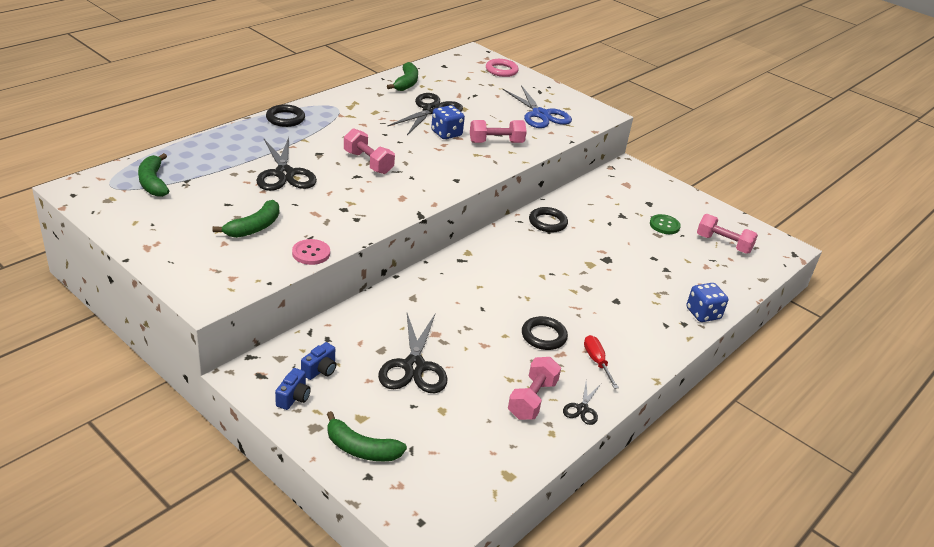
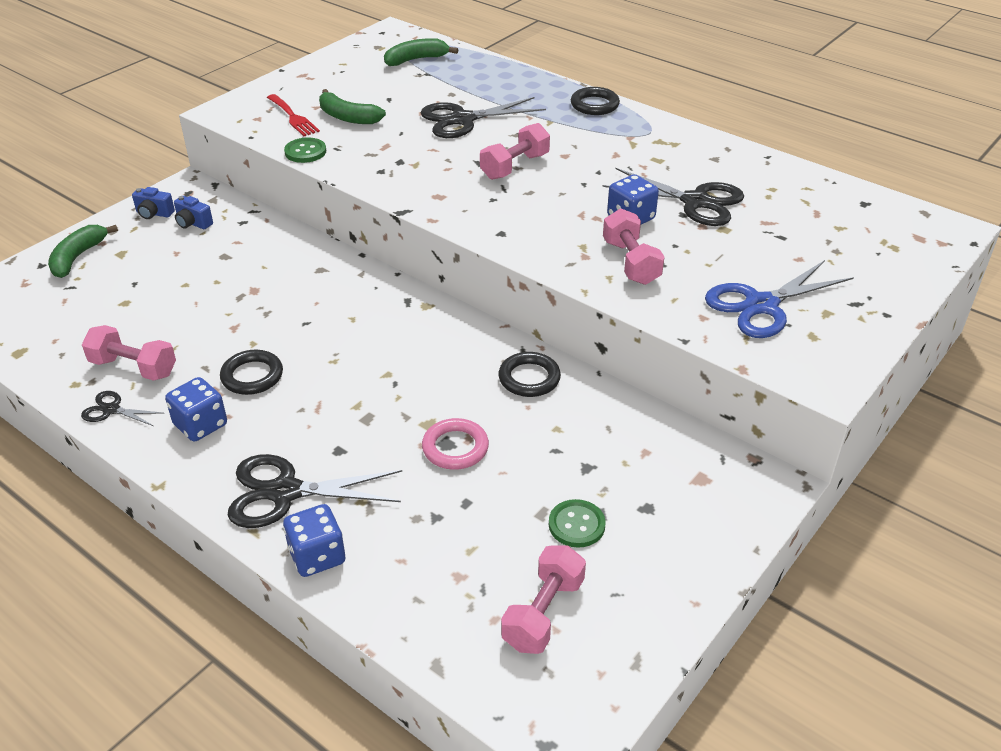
camera: 90 degrees right, 5 degrees up
(240, 257) = (293, 117): none -> red fork
(311, 253) = (305, 152): pink button -> green button
(406, 83) = (768, 175): green banana -> none
(414, 367) = (196, 279): black scissors -> black scissors (285, 492)
(501, 70) = (904, 259): pink ring -> pink ring (455, 448)
(596, 361) = (200, 425): red screwdriver -> blue dice

